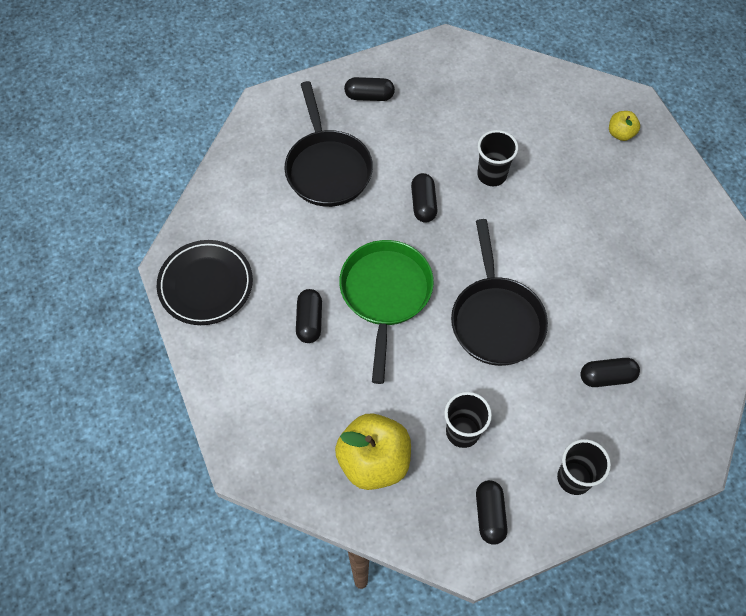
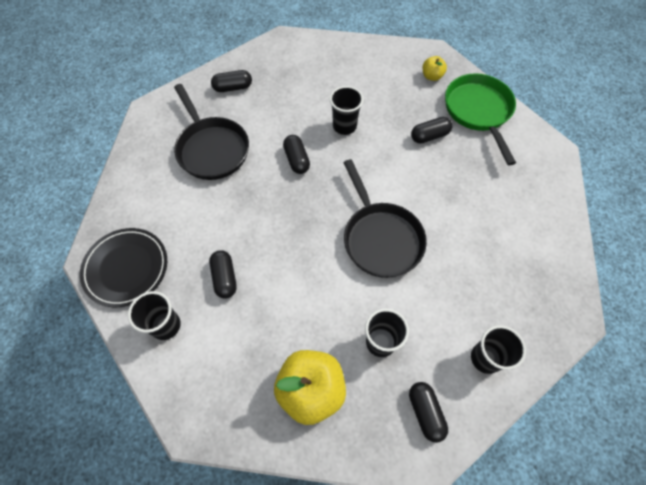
camera: 15 degrees left, 0 degrees up
(236, 356) = (166, 325): none -> black cup
(385, 294) = (284, 240): green pan -> green pan (478, 111)
(607, 377) = (483, 264): black capsule -> black capsule (429, 136)

